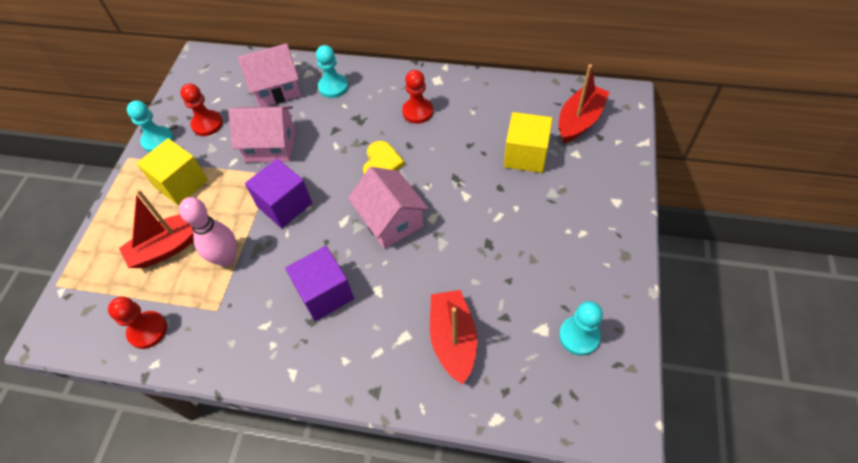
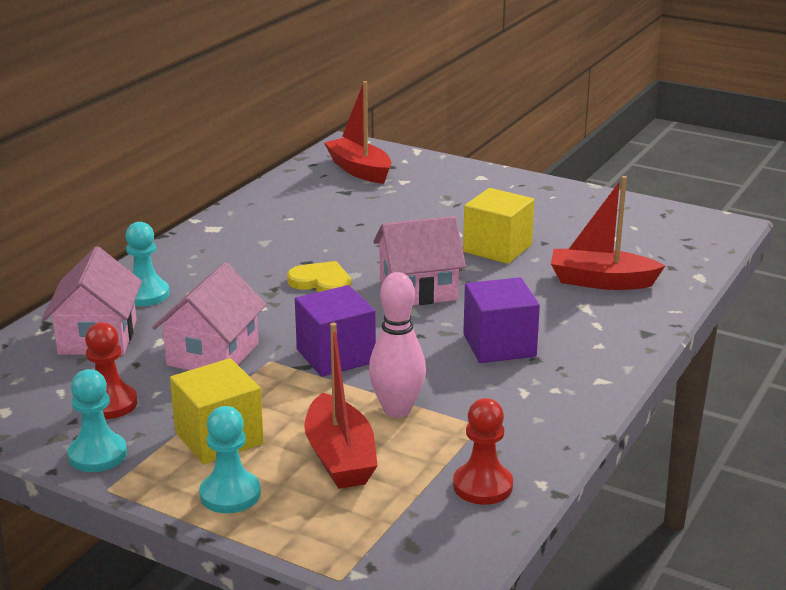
camera: 75 degrees left, 30 degrees down
(417, 112) = (255, 248): red pawn -> none
(525, 155) = (383, 203): yellow cube -> yellow cube (497, 248)
(579, 336) = (626, 224): turquoise pawn -> turquoise pawn (230, 494)

